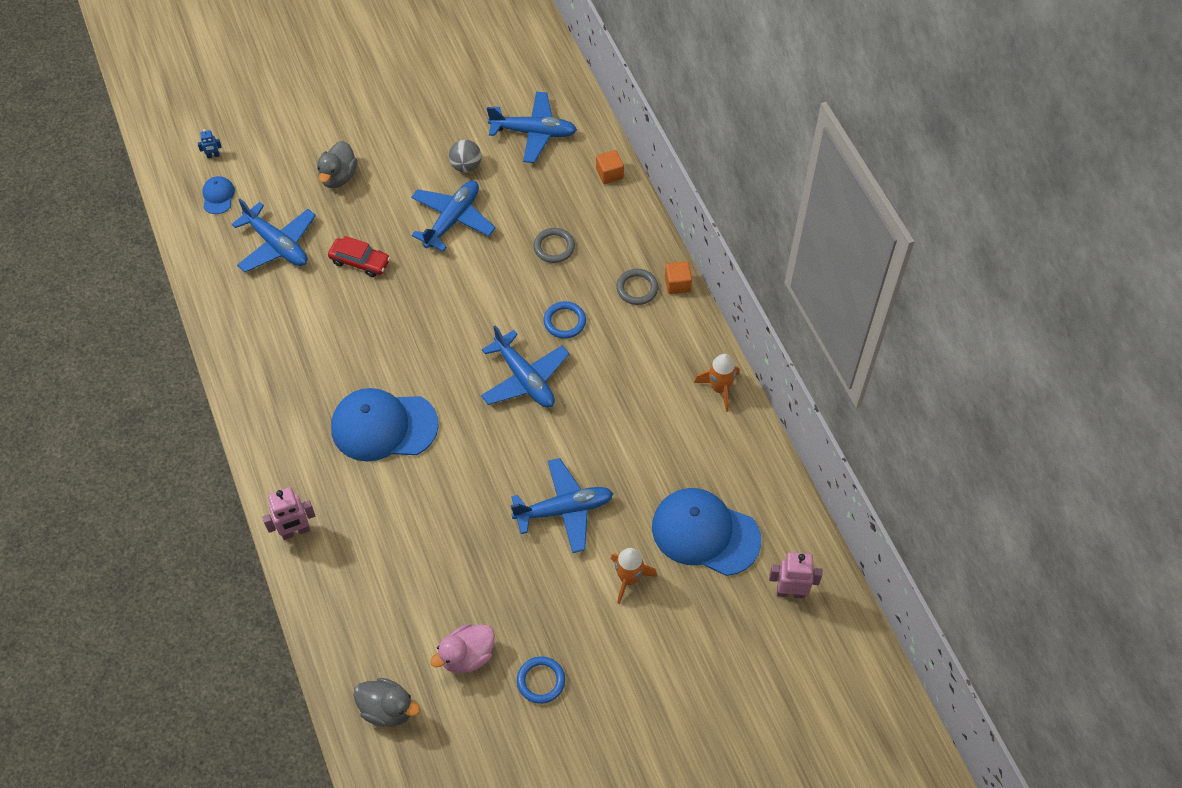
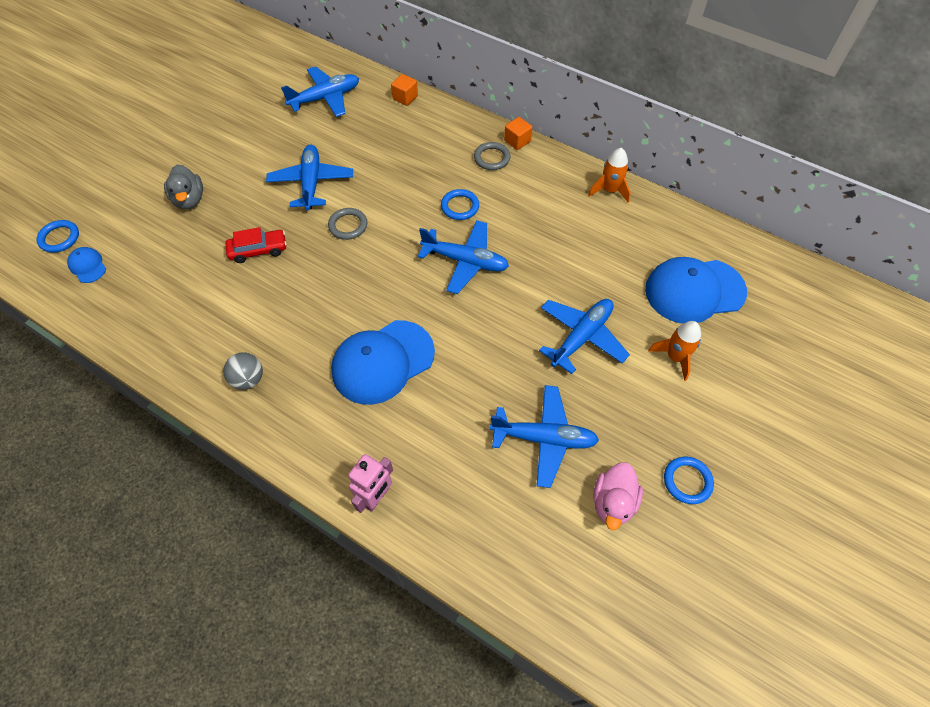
camera: 35 degrees left, 0 degrees up
(213, 155) = (59, 238): blue robot -> blue ring
(277, 245) = (173, 275): blue plane -> blue plane (544, 438)
(387, 709) = (589, 598): grey duck -> none
(466, 166) = (291, 143): grey ball -> grey ball (248, 379)
(554, 247) = (407, 162): grey ring -> grey ring (348, 225)
(790, 592) = (788, 294): pink robot -> none

